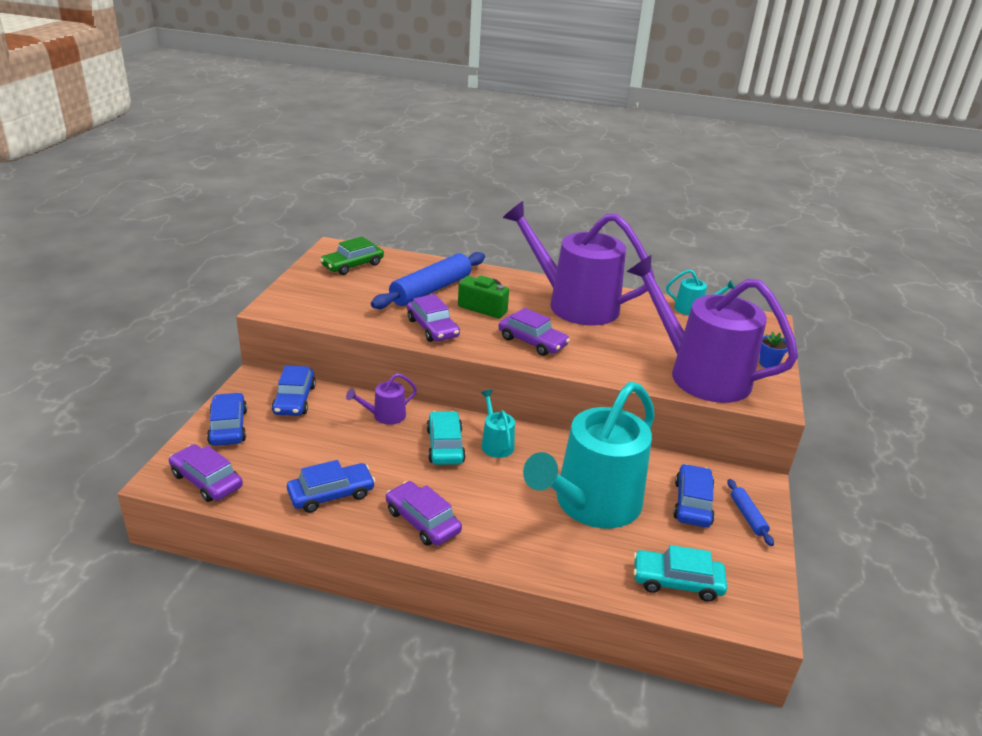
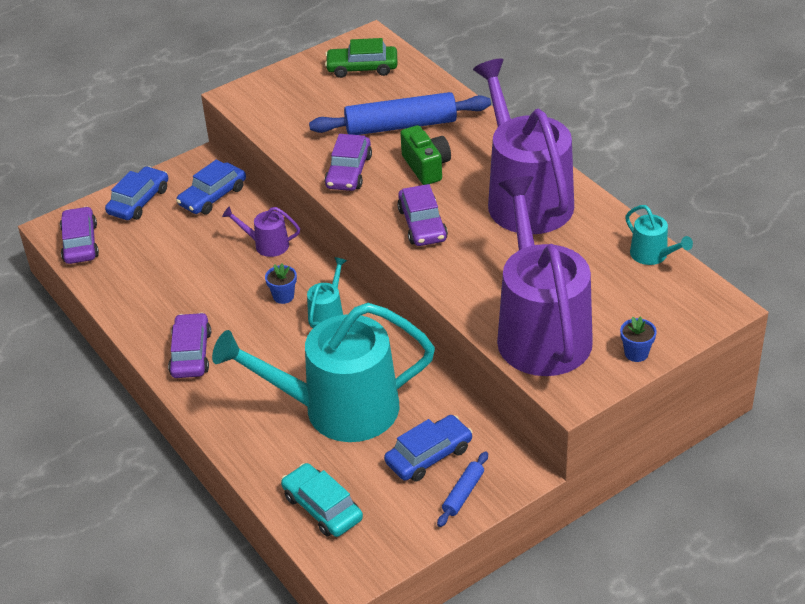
camera: 45 degrees right, 10 degrees up
(331, 494) = (151, 297): blue car -> none
(445, 445) = (283, 296): turquoise car -> blue flower pot

